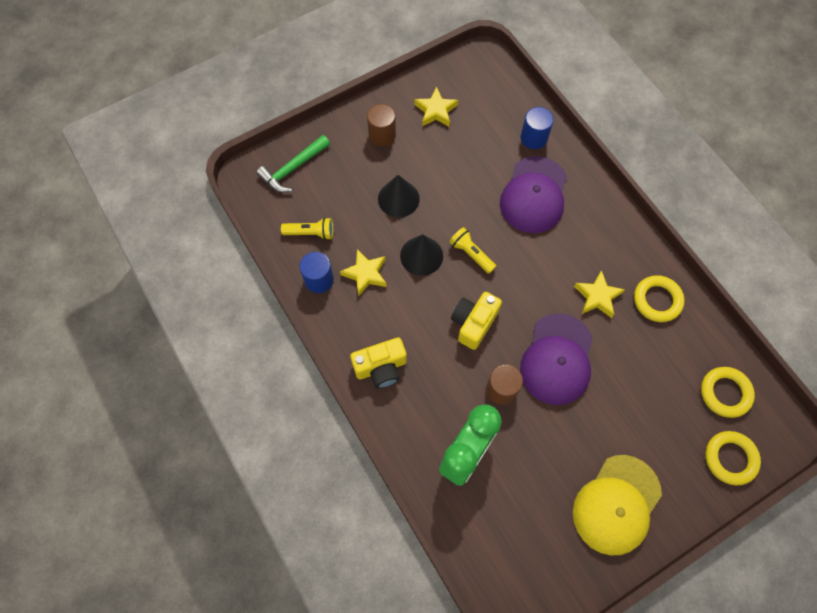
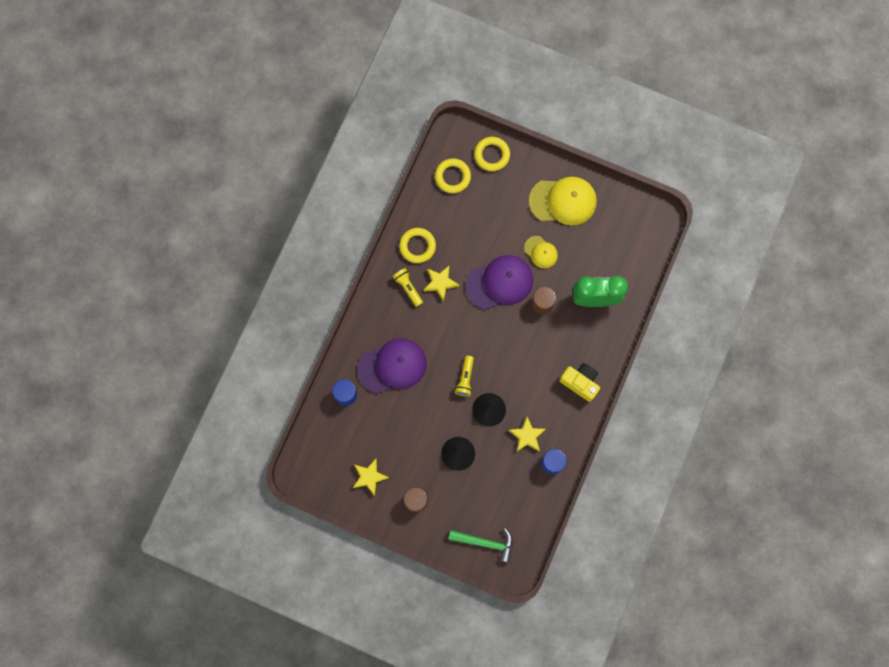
camera: 125 degrees left, 10 degrees up
(310, 233) = (524, 493): yellow flashlight -> yellow flashlight (408, 288)
(473, 323) = (512, 346): yellow camera -> none
(566, 431) = (541, 252): none -> yellow cap

